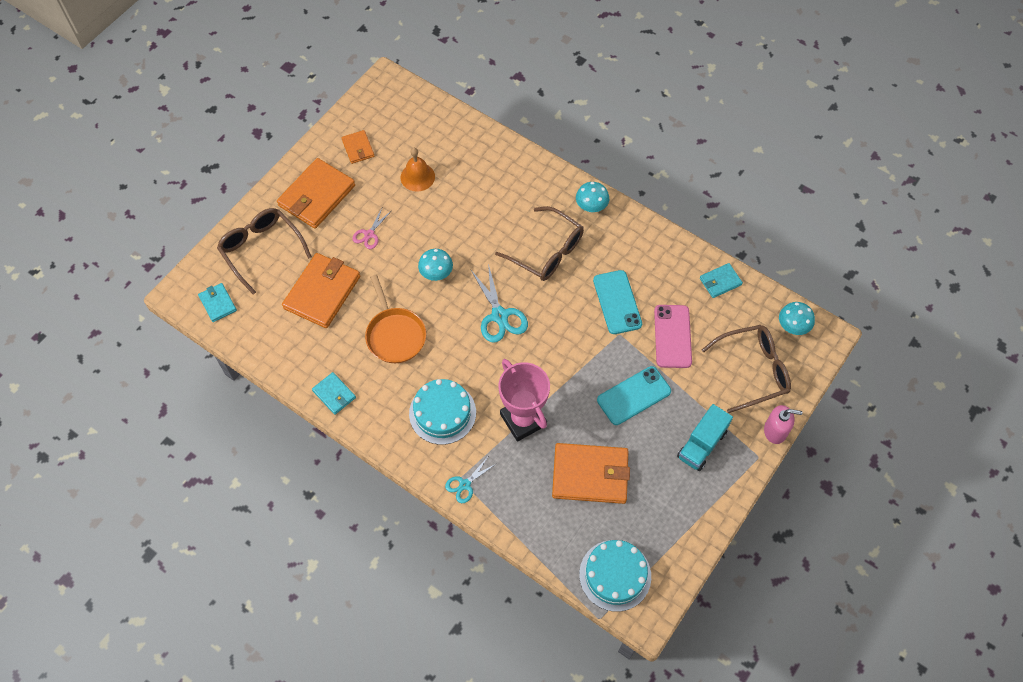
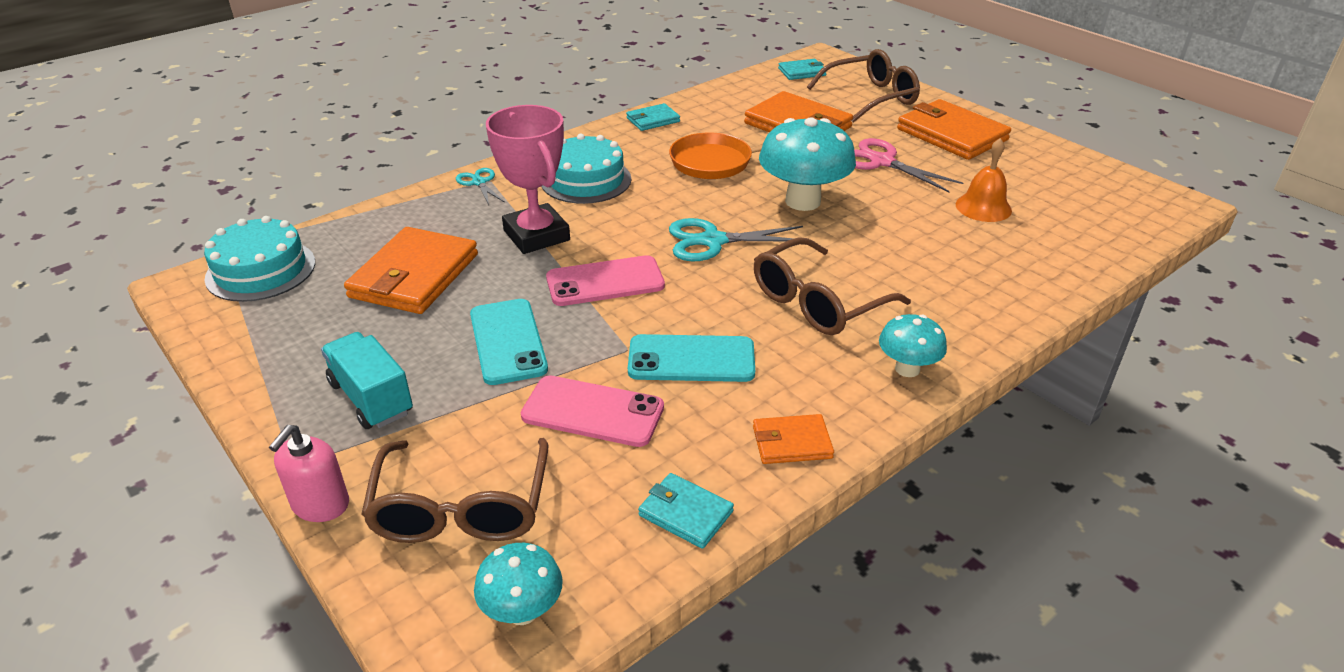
camera: 105 degrees right, 25 degrees down
(358, 148) = (1037, 169): orange wallet -> orange wallet (791, 442)
(369, 234) = (881, 162): pink scissors -> pink scissors, size x1.71
(436, 274) = (803, 201): turquoise mushroom -> turquoise mushroom, size x1.83
(523, 420) = (536, 235): pink trophy -> pink trophy turned 75 degrees clockwise
(562, 363) = (605, 282): none -> pink phone
(720, 282) = (685, 513): turquoise wallet -> turquoise wallet turned 45 degrees counterclockwise

